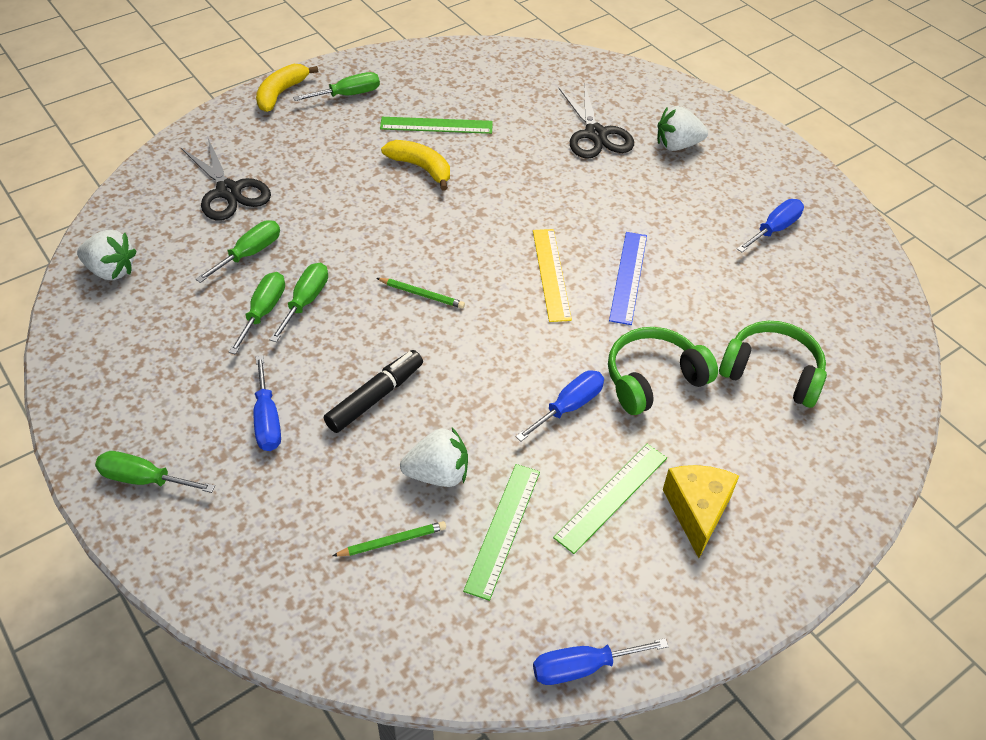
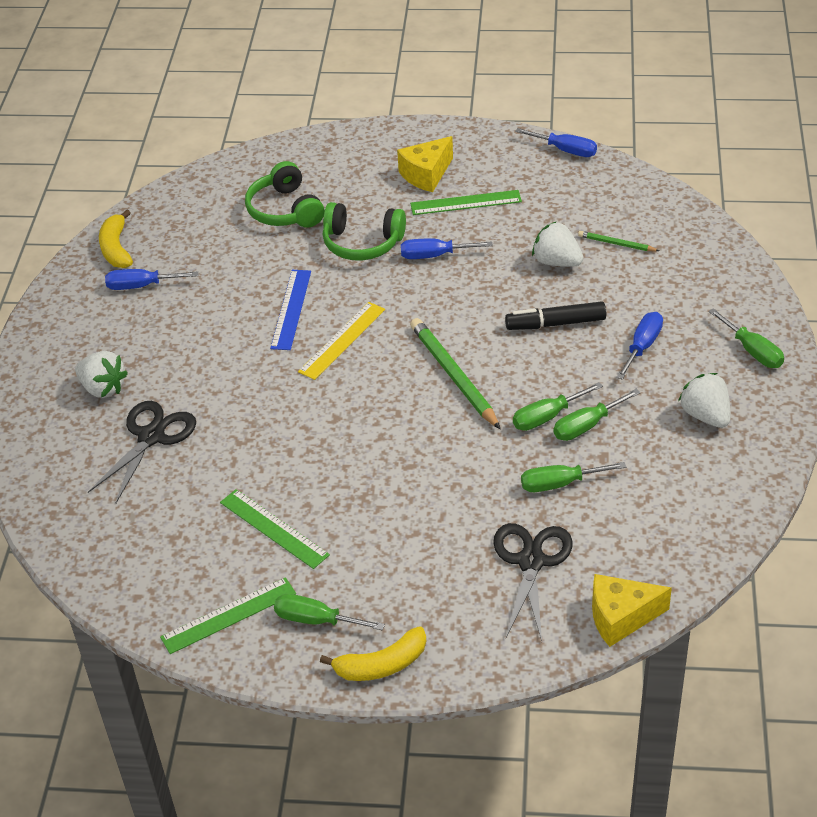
camera: 135 degrees left, 5 degrees down
(111, 270) = (690, 532): white strawberry -> white strawberry (705, 415)
(132, 189) = (621, 617): none -> yellow cheese
(421, 168) = (337, 488): yellow banana -> yellow banana (116, 248)
(422, 294) = (453, 375): green pencil -> green pencil, size x1.94
(503, 529) = (545, 218): green ruler -> green ruler (228, 615)
(628, 277) = (291, 309): blue ruler -> blue ruler turned 45 degrees counterclockwise

